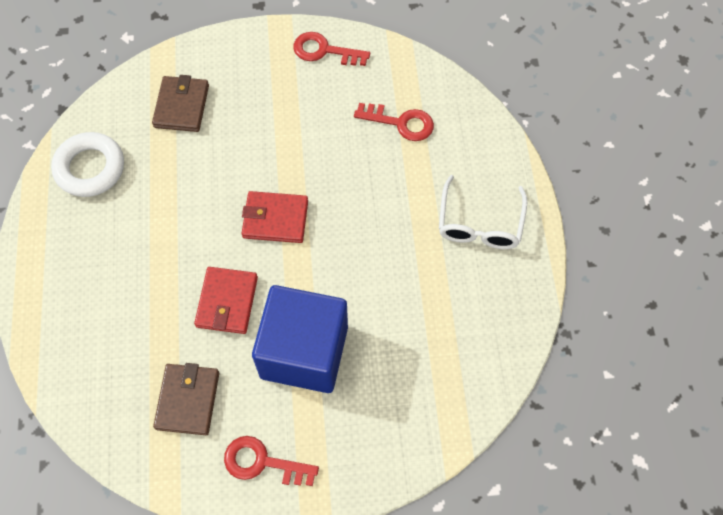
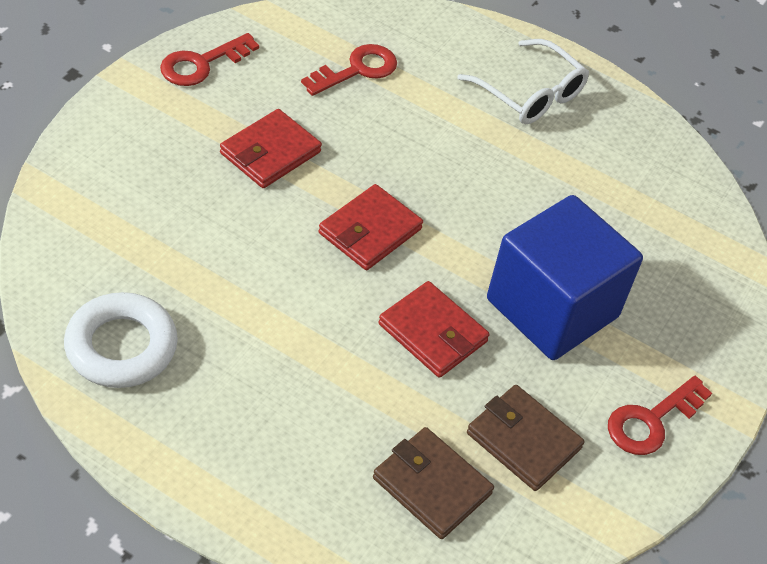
camera: 60 degrees left, 15 degrees down
(181, 106) = (133, 215): brown wallet -> brown wallet (431, 486)
(288, 131) = (270, 153): none -> red wallet

